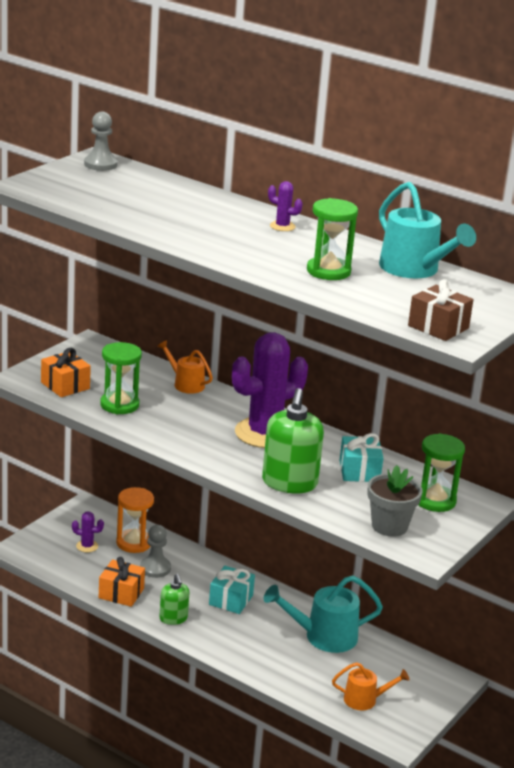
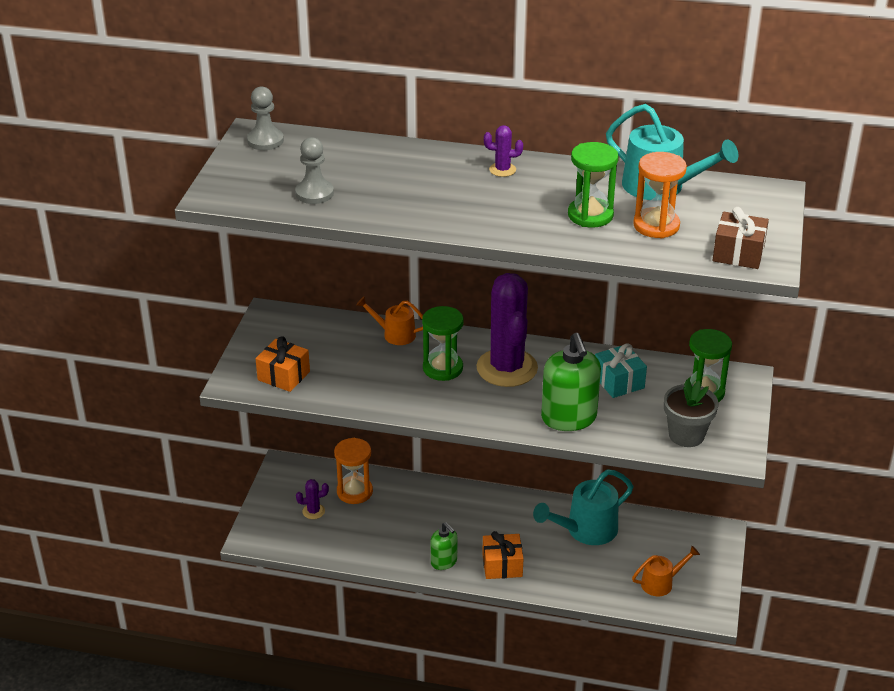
camera: 20 degrees left, 10 degrees up
(119, 405) = (352, 381): green hourglass -> green hourglass (442, 368)
(121, 593) = (379, 552): orange gift -> orange gift (502, 565)
(155, 568) = (392, 512): grey pawn -> grey pawn (314, 193)
(231, 600) = (482, 522): turquoise gift -> none
(264, 433) = (507, 368): purple cactus -> purple cactus turned 45 degrees counterclockwise
(381, 292) = (656, 225): none -> orange hourglass

